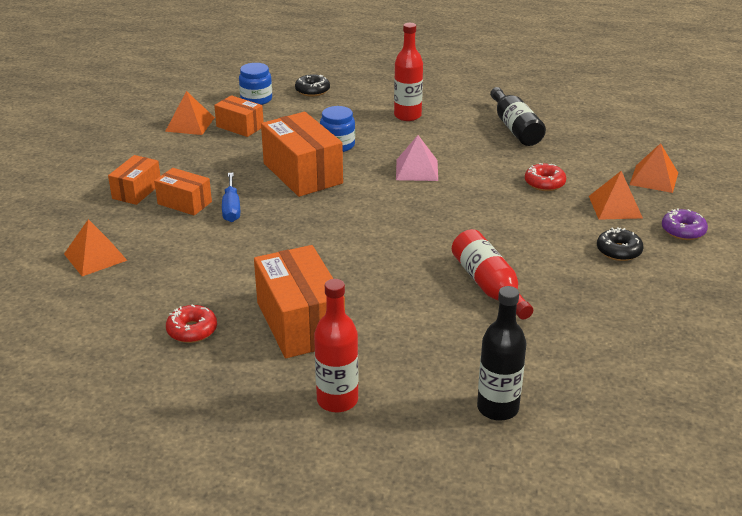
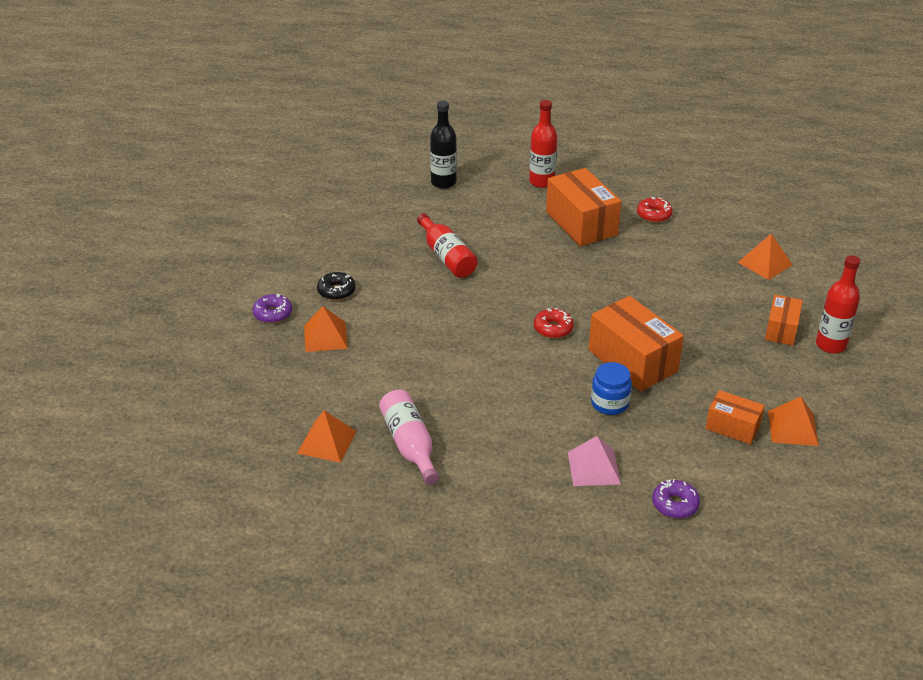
camera: 175 degrees right, 5 degrees up
(184, 203) = (727, 319): orange box -> none
(231, 208) = (681, 315): blue screwdriver -> none
(256, 99) = (739, 481): blue jar -> none
(312, 91) = (675, 504): black donut -> purple donut
(407, 115) = (540, 460): red bottle -> red bottle (830, 345)
(417, 170) = (517, 372): pink pyramid -> pink pyramid (593, 468)
(515, 128) = (410, 445): black bottle -> pink bottle
(544, 183) = (388, 361): red donut -> red donut (553, 328)
(654, 178) = (274, 374): orange pyramid -> orange pyramid (327, 442)

